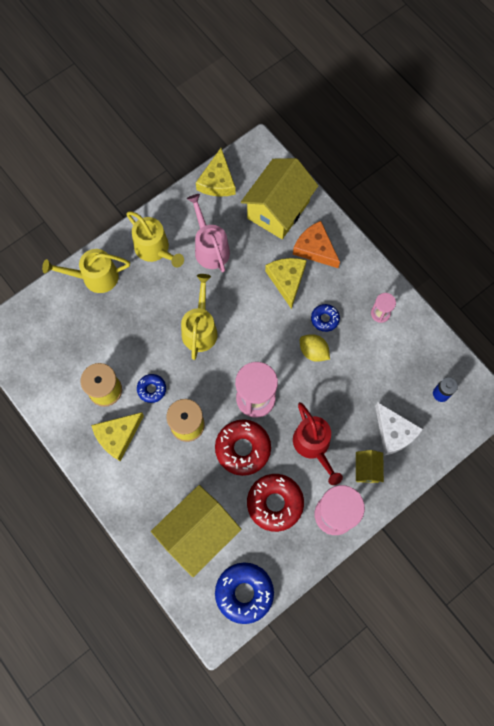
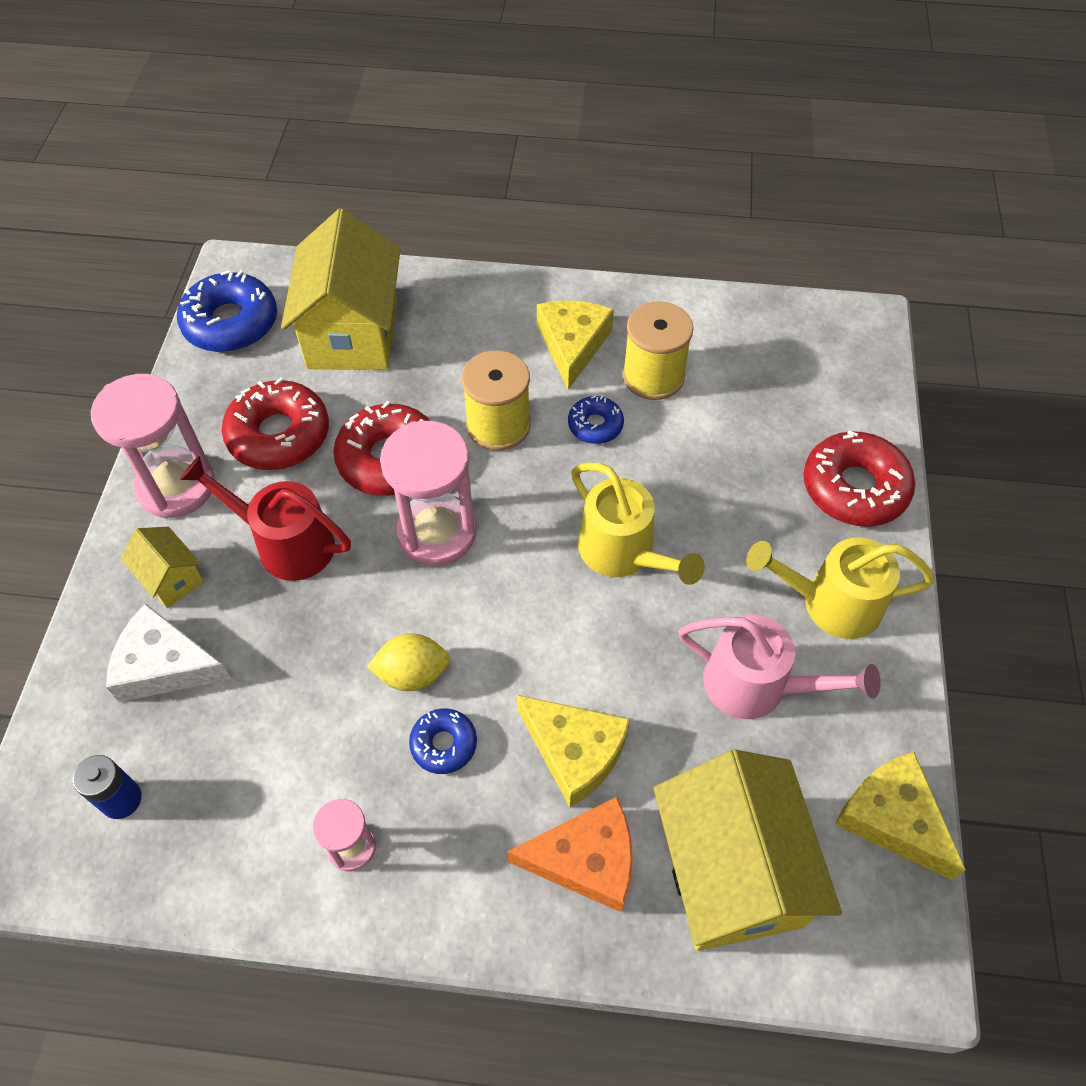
camera: 135 degrees right, 15 degrees down
(94, 277) = (854, 488): yellow watering can -> red donut

